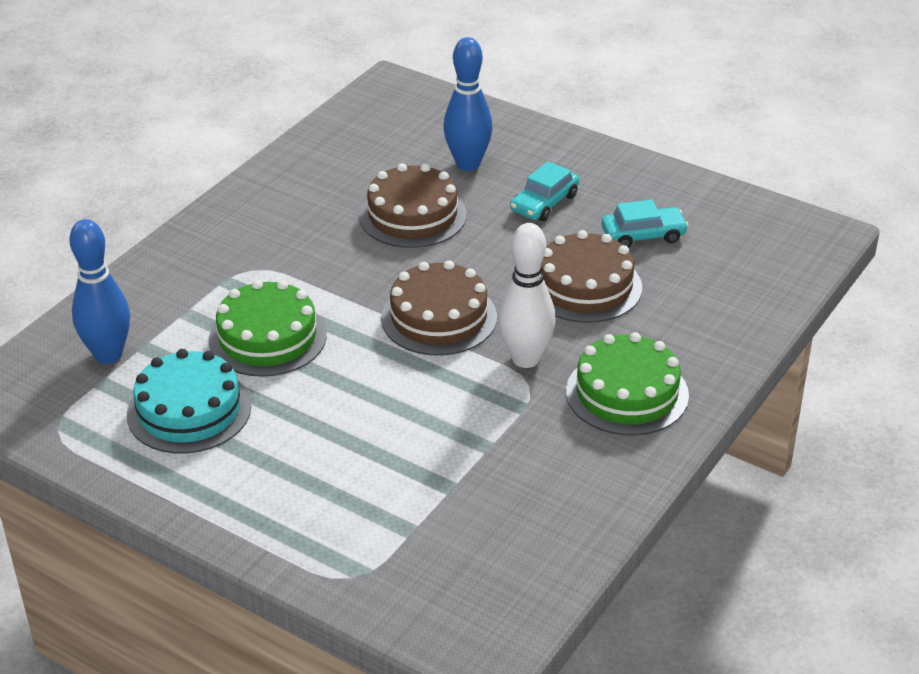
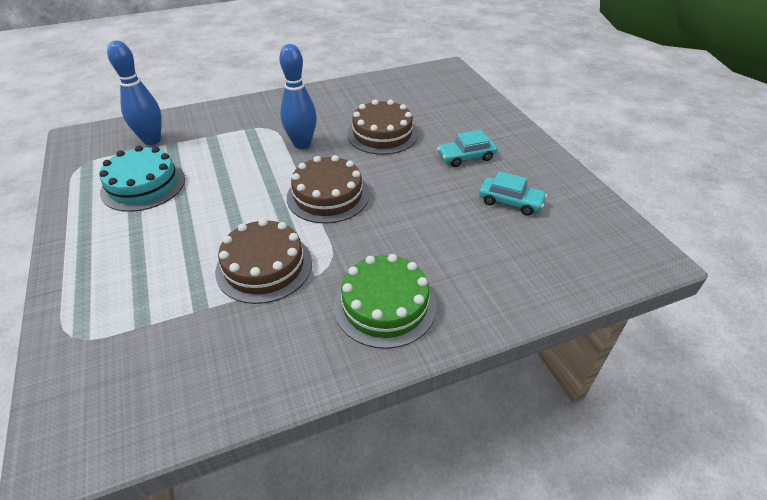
camera: 35 degrees right, 5 degrees up
(267, 337) = (229, 165): green cake -> none
(468, 164) = (445, 119): blue bowling pin -> blue bowling pin (302, 144)
(525, 359) = (347, 246): white bowling pin -> none
(585, 286) = (436, 217): brown cake -> brown cake (264, 266)

